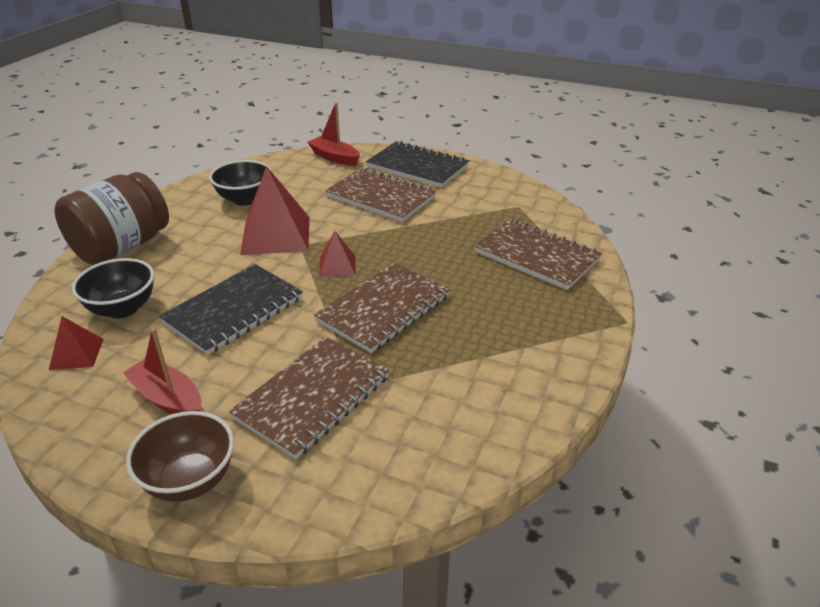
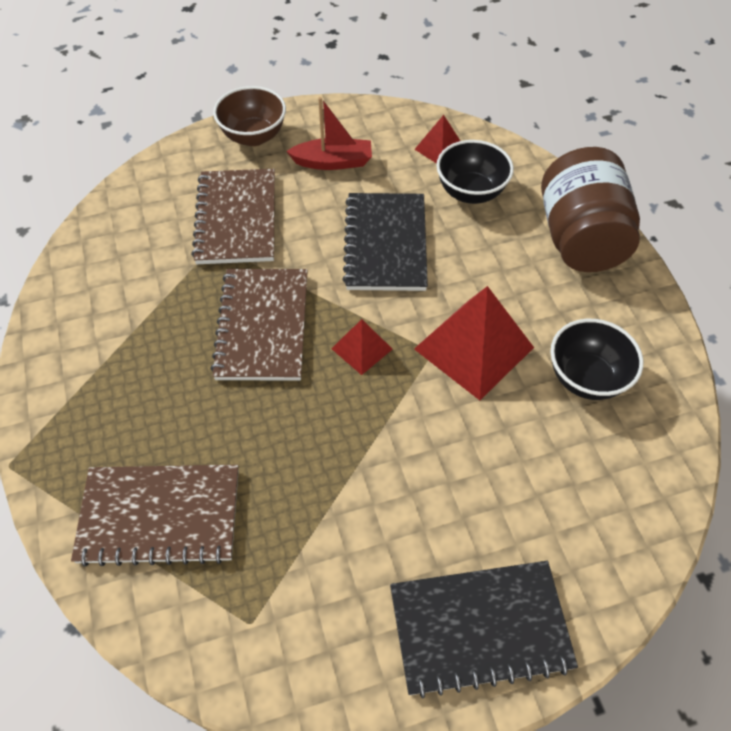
camera: 140 degrees right, 20 degrees up
(334, 157) = (616, 556): red boat -> none
(380, 197) = (446, 502): brown notebook -> none

